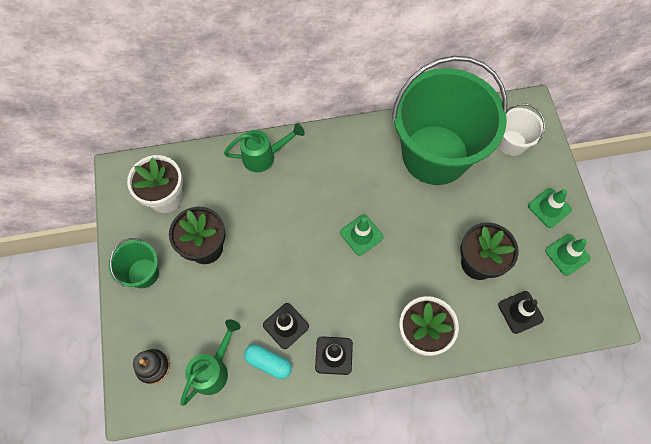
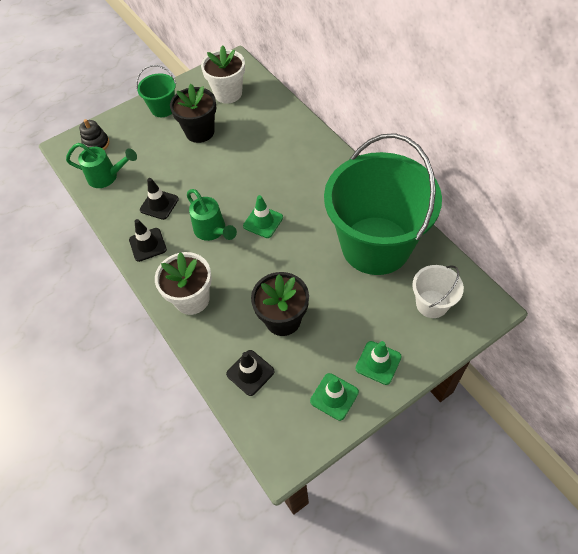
camera: 70 degrees right, 10 degrees down
(264, 156) = (297, 132): green watering can -> green watering can (213, 231)
(268, 362) = (125, 206): turquoise capsule -> none

